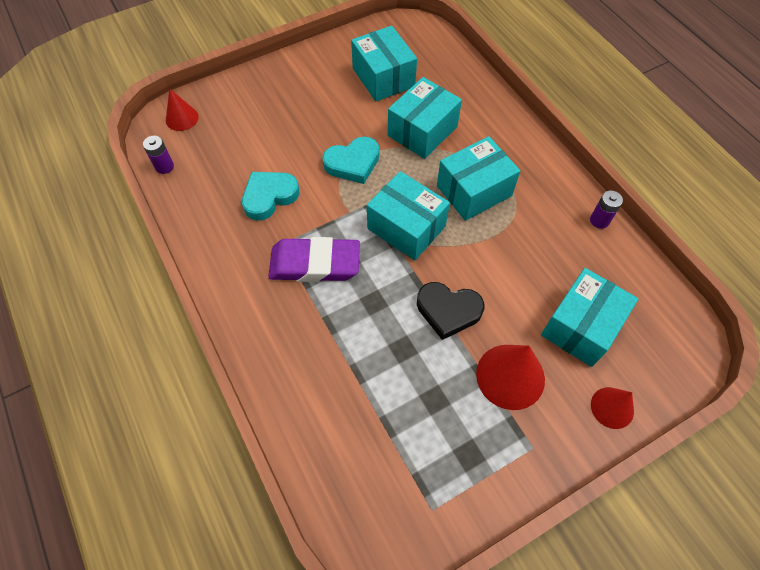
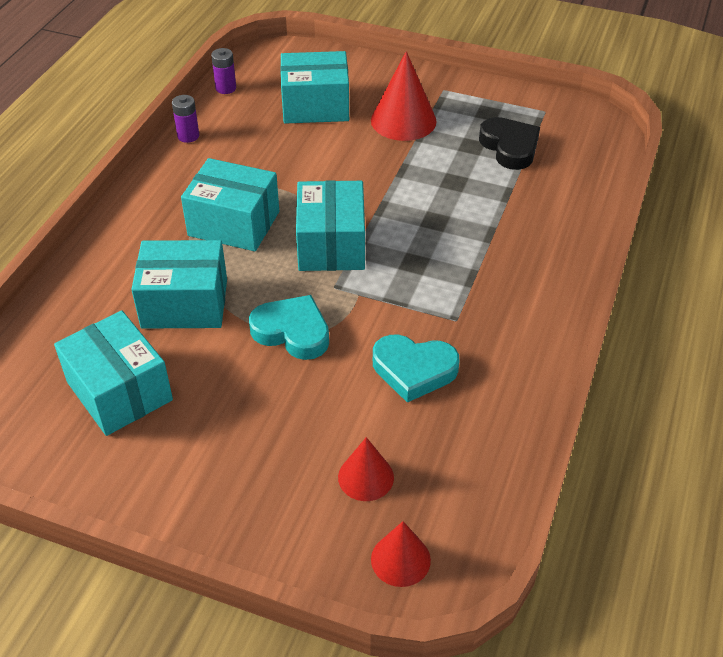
camera: 130 degrees left, 15 degrees down
(164, 166) = (489, 506): purple battery -> purple battery (226, 88)
(315, 263) = (446, 281): purple eraser -> none
(383, 77) = (119, 391): turquoise box -> turquoise box turned 60 degrees counterclockwise
(448, 311) = (388, 175): black heart -> black heart (510, 147)
(612, 407) = (367, 70): red cone -> red cone (366, 477)

